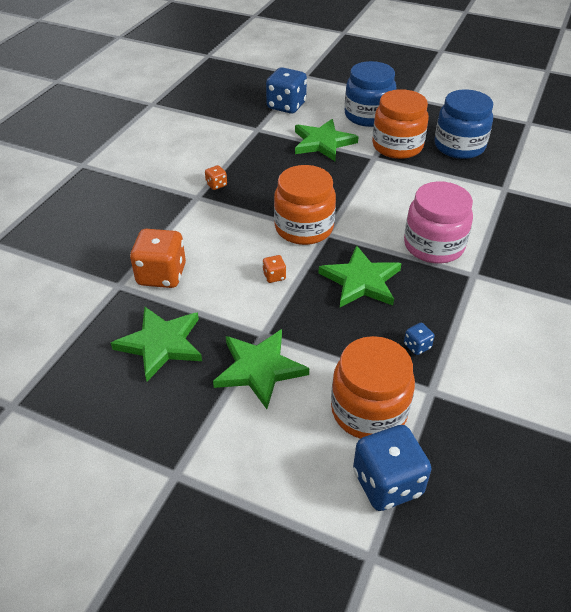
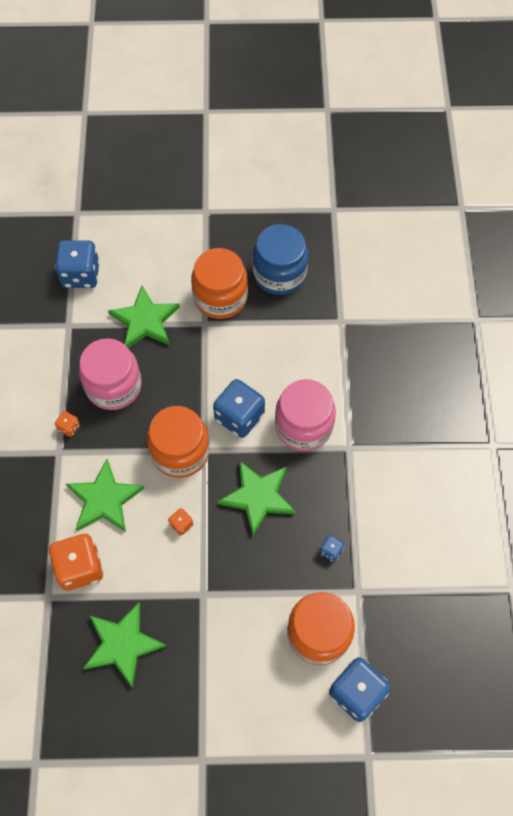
camera: 25 degrees left, 20 degrees up
(259, 369) = (217, 632): green star -> green star (104, 499)
(271, 172) = (114, 386): none -> pink jar
(368, 115) = (172, 258): blue jar -> none
(373, 221) = (239, 416): none -> blue dice

